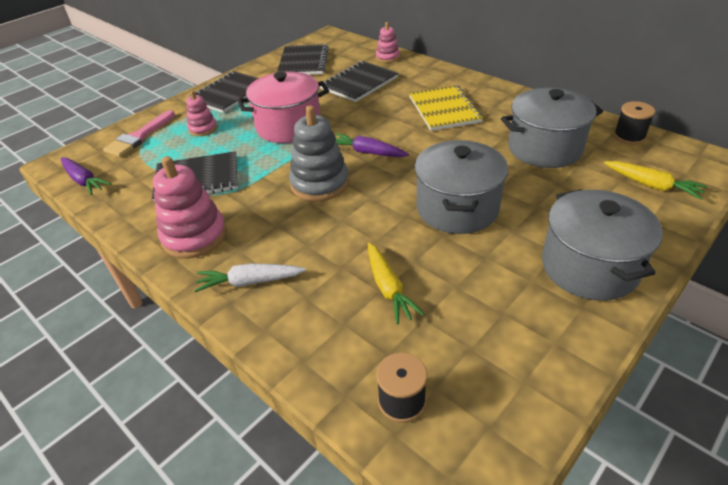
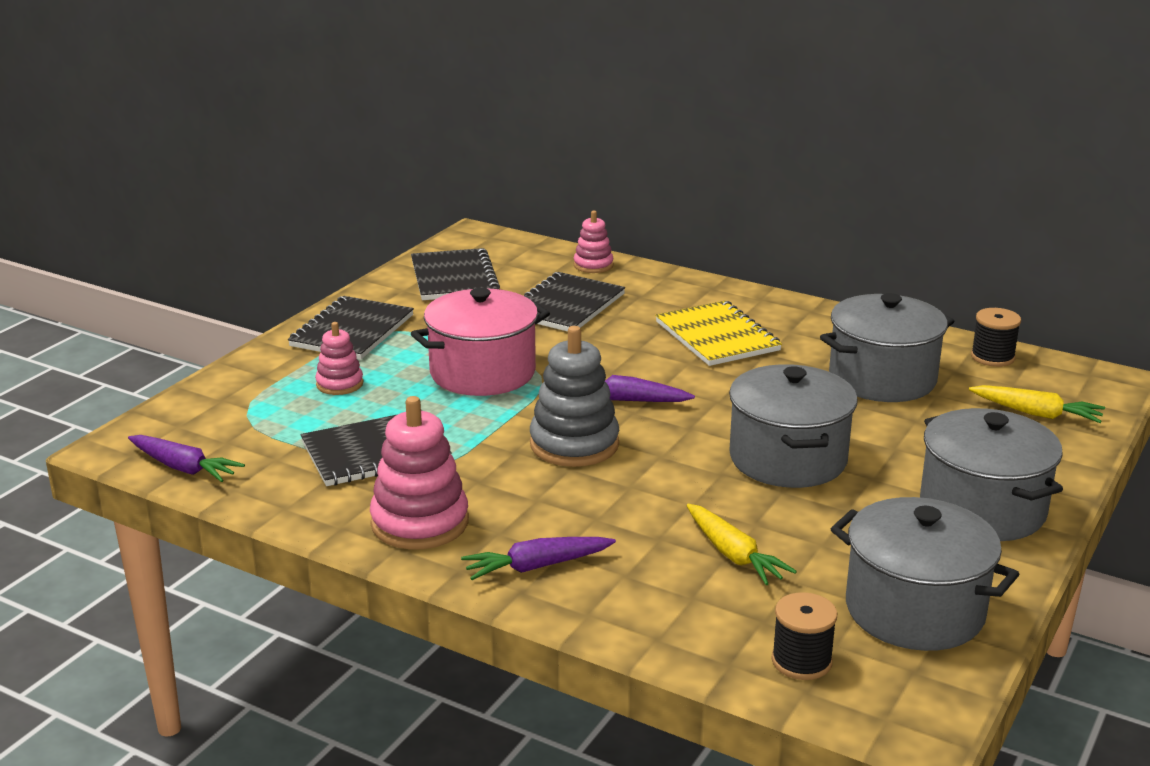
camera: 15 degrees left, 15 degrees down
(139, 137) = (235, 402): pink brush -> none
(250, 282) = (537, 566): white carrot -> purple carrot
(508, 361) = (914, 610): none -> grey pot

